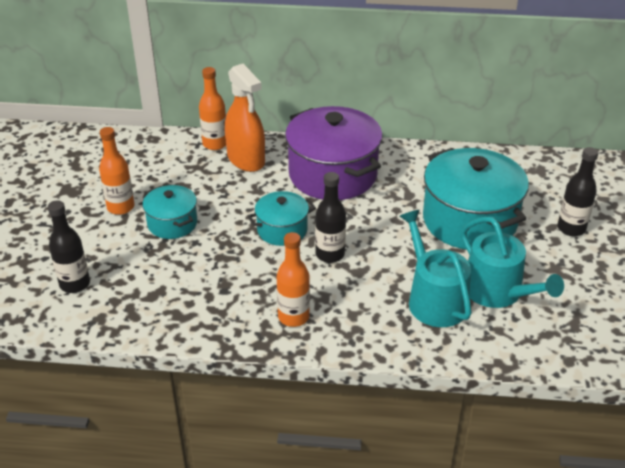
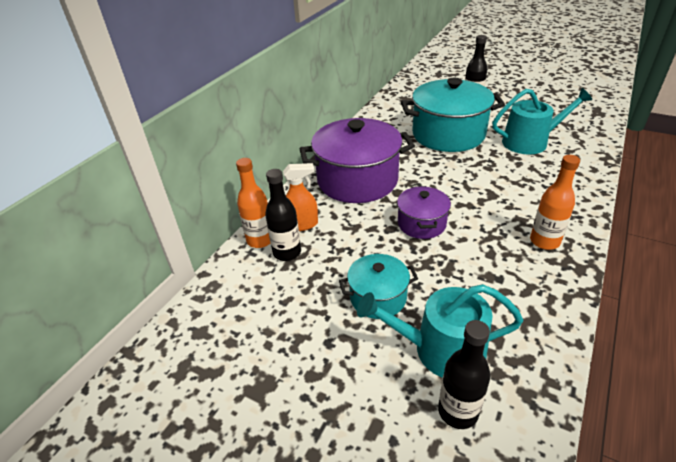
camera: 65 degrees left, 0 degrees up
(120, 207) = (326, 338): orange bottle -> none
(246, 159) = (301, 224): orange spray bottle -> orange spray bottle, size x0.64
(282, 230) = (421, 223): turquoise pot -> purple pot
(330, 254) = (465, 204): black bottle -> black bottle (287, 252)
(434, 299) = (533, 168): turquoise watering can -> turquoise watering can (440, 349)

